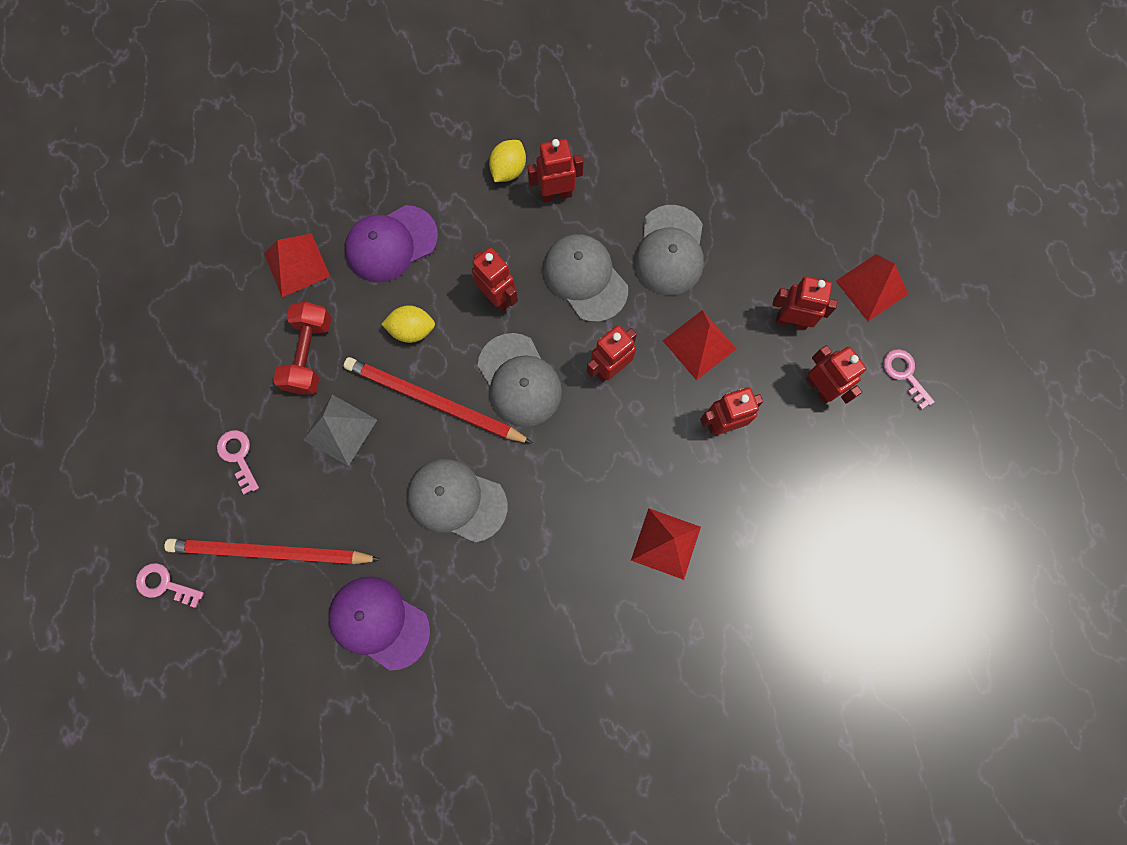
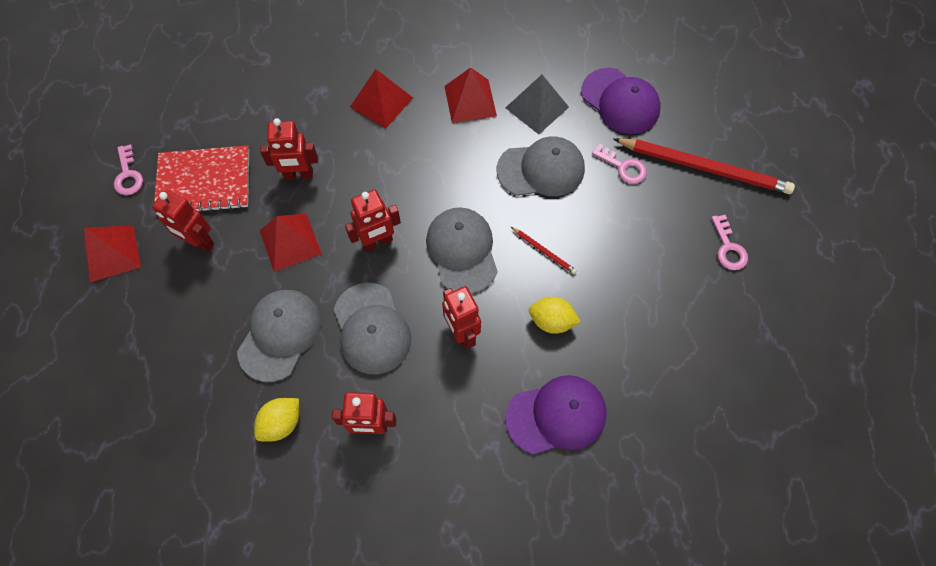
camera: 165 degrees left, 10 degrees down
(164, 584) = (794, 165): pink key -> pink key (623, 167)
(297, 265) = (658, 418): red pyramid -> red pyramid (470, 100)
(309, 355) = (655, 322): red dumbbell -> none
(340, 430) = (633, 248): grey pyramid -> grey pyramid (537, 107)
(434, 402) = (544, 251): red pencil -> red pencil, size x0.42
(456, 500) = (541, 169): grey cap -> grey cap turned 45 degrees counterclockwise
(508, 170) = (412, 469): yellow lemon -> yellow lemon (281, 423)
(820, 388) = (204, 182): red robot -> red notebook

